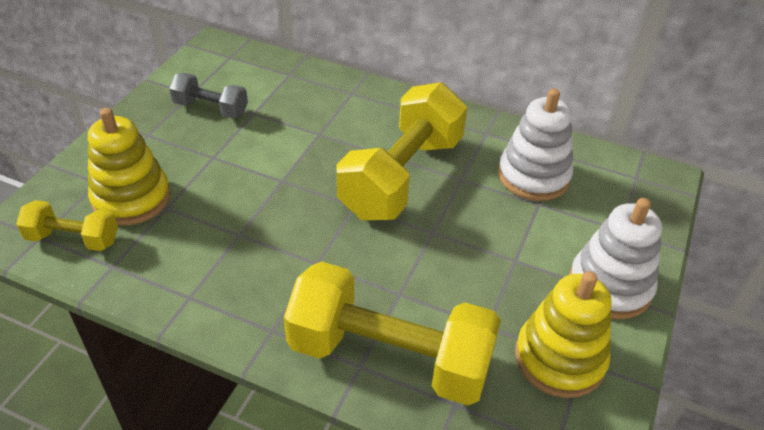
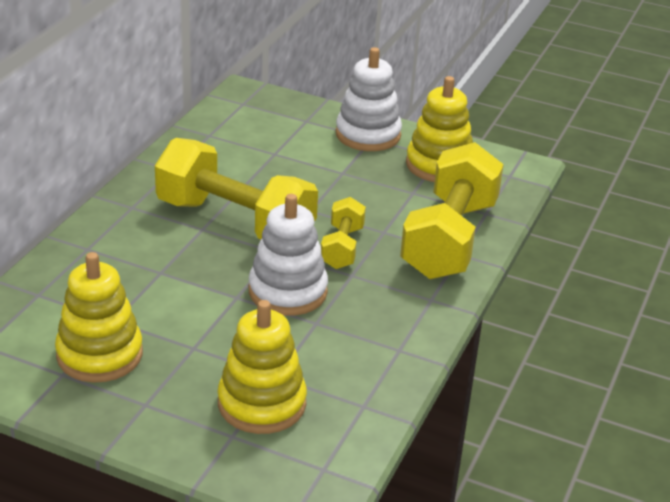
camera: 90 degrees left, 10 degrees down
(73, 239) = (326, 440): yellow dumbbell -> yellow dumbbell (342, 247)
(211, 108) = (99, 354): grey dumbbell -> yellow stacking toy
(533, 176) = (239, 151): white stacking toy -> white stacking toy (287, 291)

